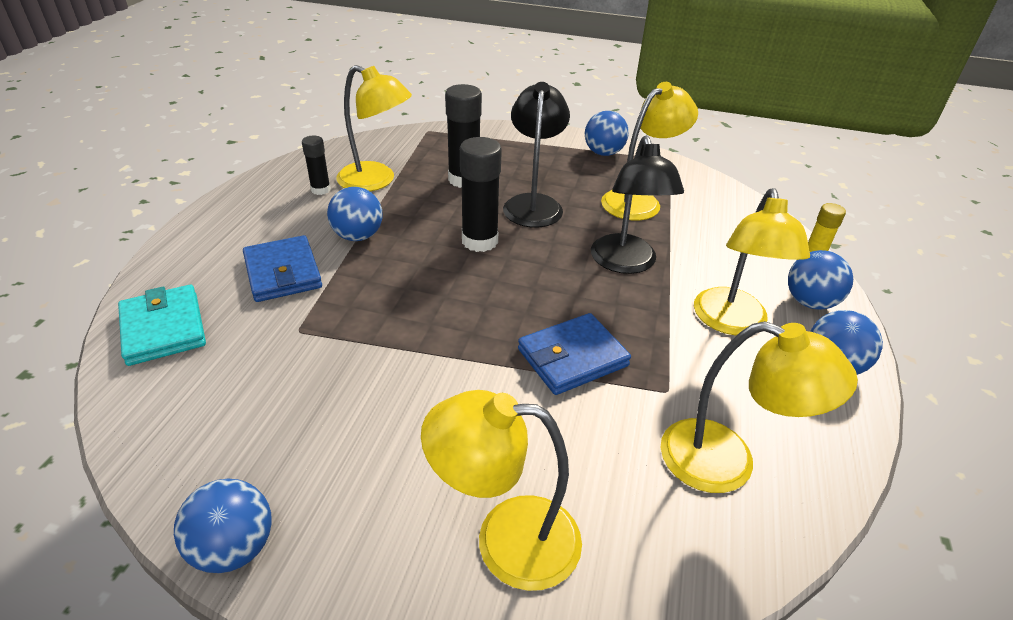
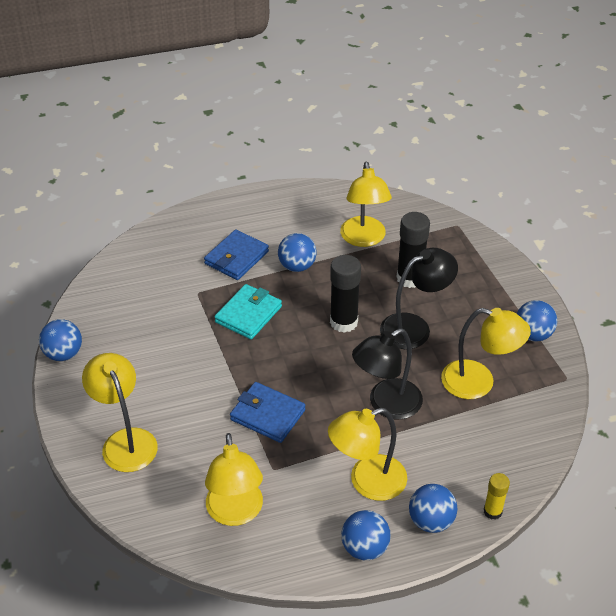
camera: 60 degrees right, 5 degrees up
(163, 328) = (160, 245): turquoise wallet -> turquoise wallet (248, 314)
(320, 190) = (328, 221): black glue stick -> none

